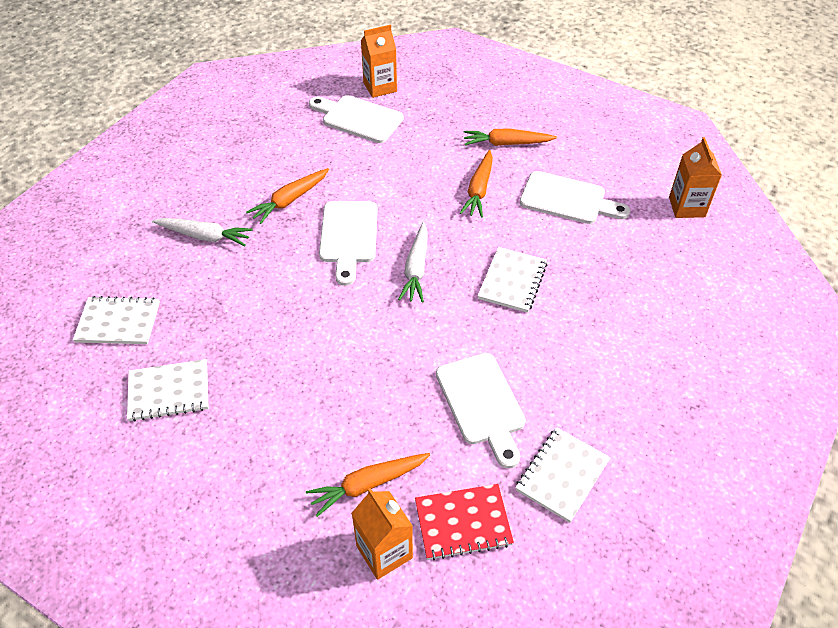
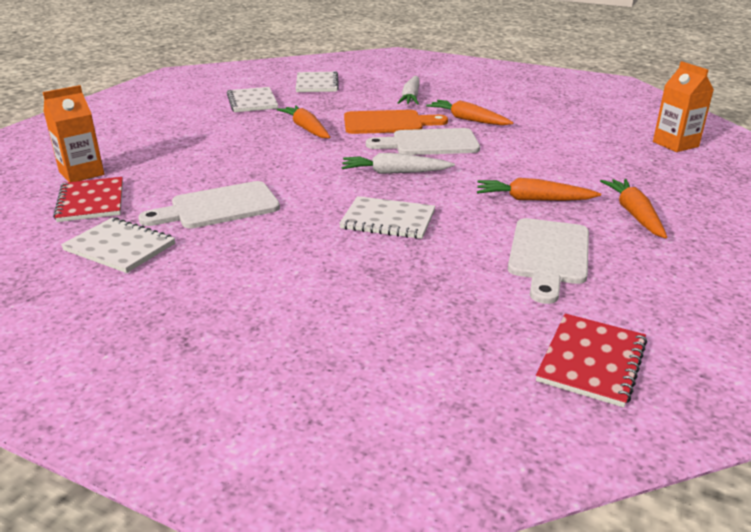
camera: 85 degrees right, 20 degrees down
(284, 263) = (388, 123): none -> orange cutting board
(358, 118) = (610, 138): white cutting board -> none
(368, 484) = (146, 165): orange carrot -> orange carrot (306, 129)
(686, 207) = (591, 361): orange carton -> red notebook

